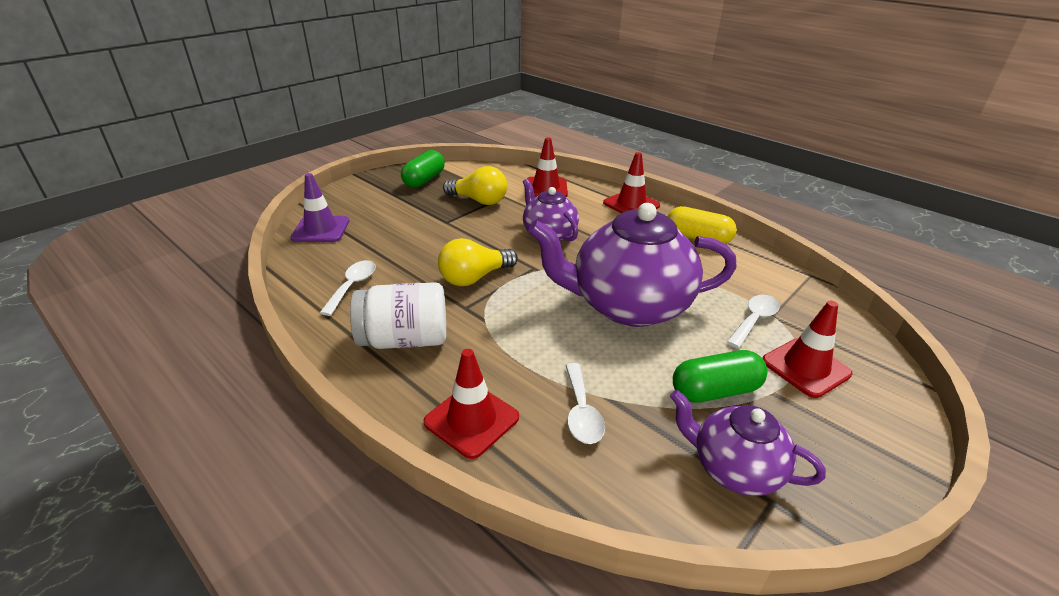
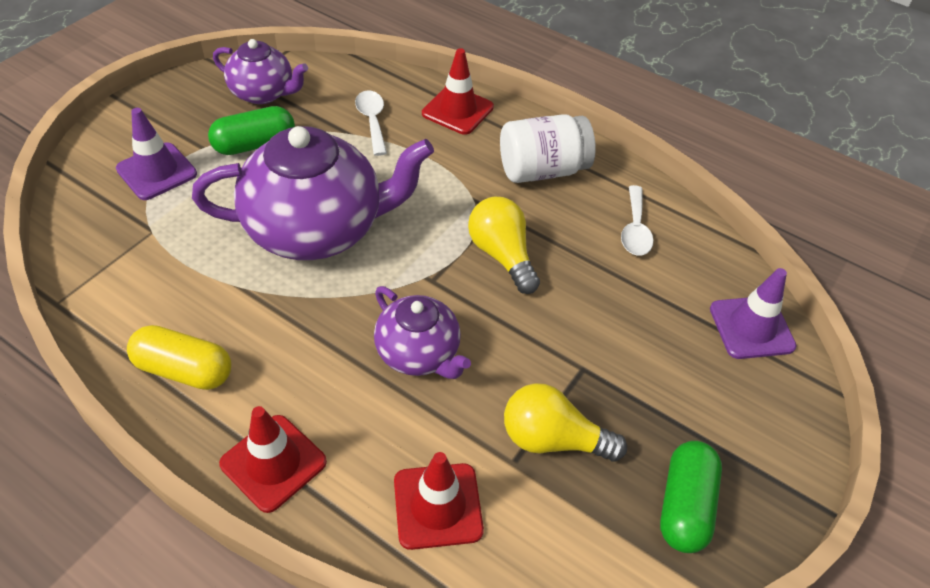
camera: 170 degrees right, 15 degrees up
(474, 278) = (502, 255): yellow light bulb -> yellow light bulb turned 75 degrees counterclockwise
(754, 320) = (178, 222): white spoon -> none
(805, 367) = (156, 171): red traffic cone -> purple traffic cone

